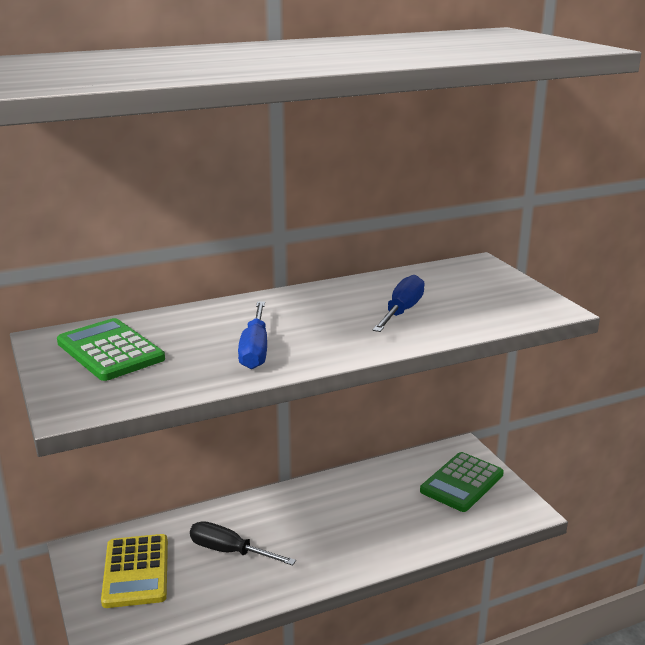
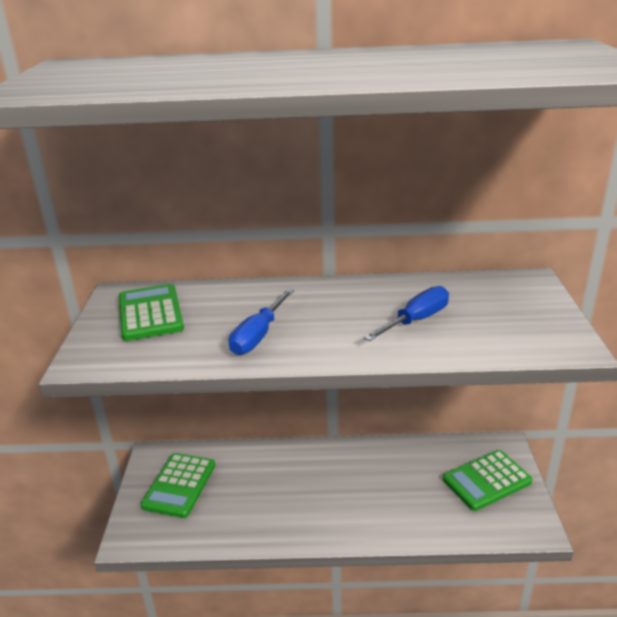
camera: 25 degrees right, 5 degrees up
(136, 571) = (179, 485): yellow calculator -> green calculator
(229, 551) = (255, 488): black screwdriver -> none

